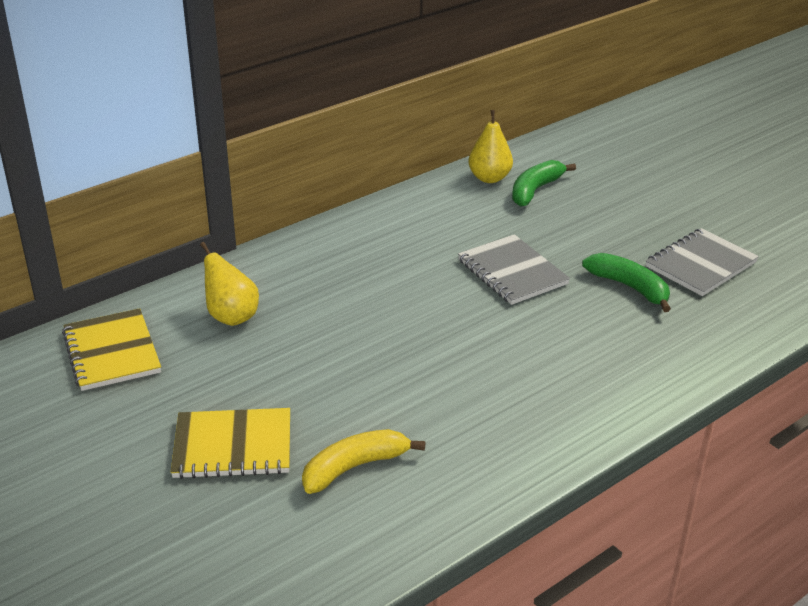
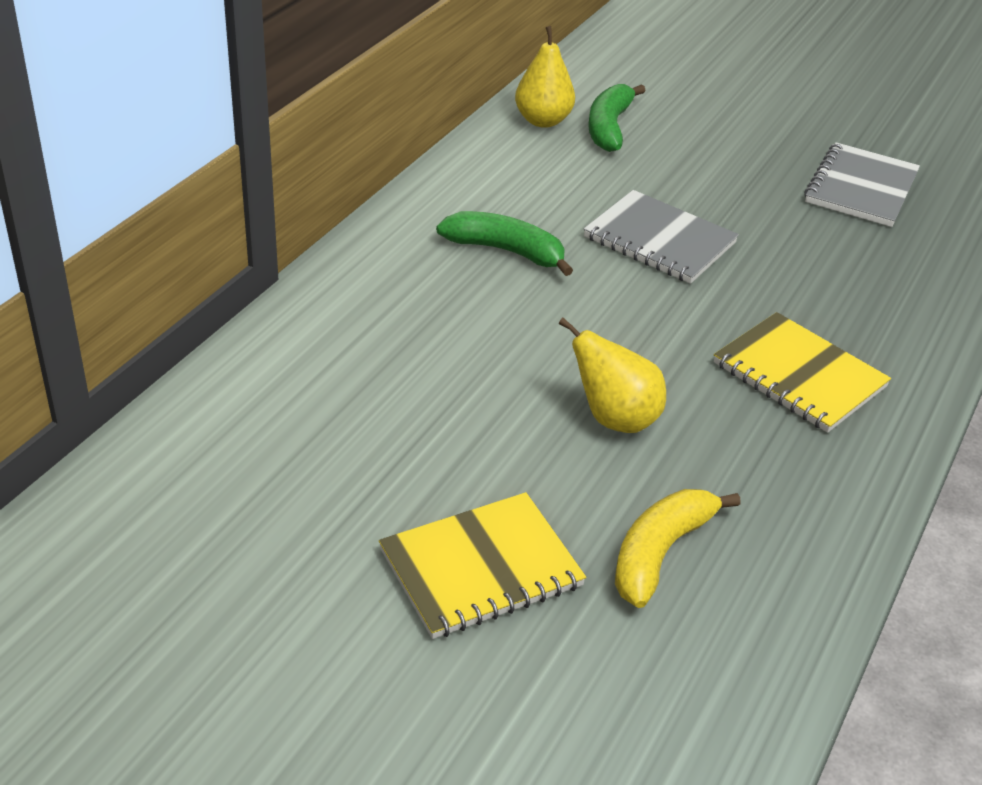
camera: 25 degrees left, 5 degrees up
(112, 352) = (207, 473): yellow notebook -> yellow notebook (799, 375)
(231, 316) = (343, 380): yellow pear -> yellow pear (614, 418)
(629, 287) = (806, 232): green banana -> green banana (506, 251)

